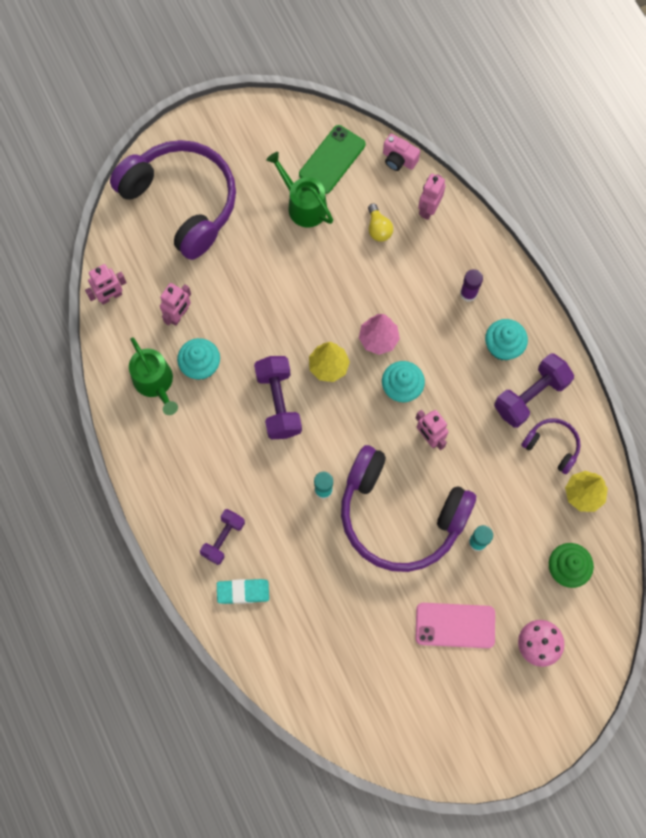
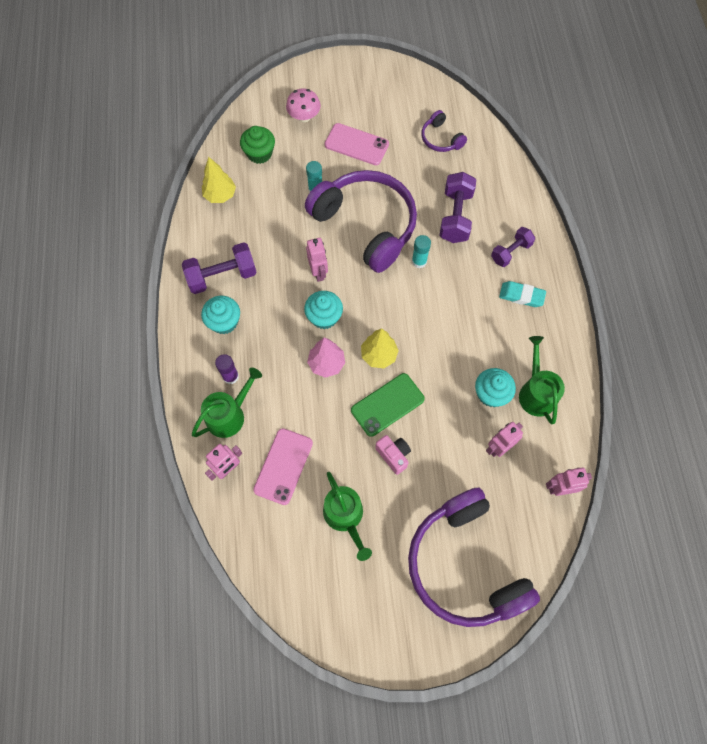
camera: 160 degrees left, 5 degrees down
(243, 592) = (506, 212): turquoise eraser -> turquoise eraser (521, 296)
(278, 403) = (432, 339): purple dumbbell -> purple dumbbell (455, 216)
(332, 159) = (298, 557): green phone -> green phone (387, 405)
(378, 228) = (283, 466): yellow light bulb -> pink phone
(398, 160) = (233, 532): pink camera -> pink camera (393, 455)
(451, 256) = (229, 415): none -> green watering can
(552, 446) = (225, 235): purple headphones -> purple headphones (440, 139)

